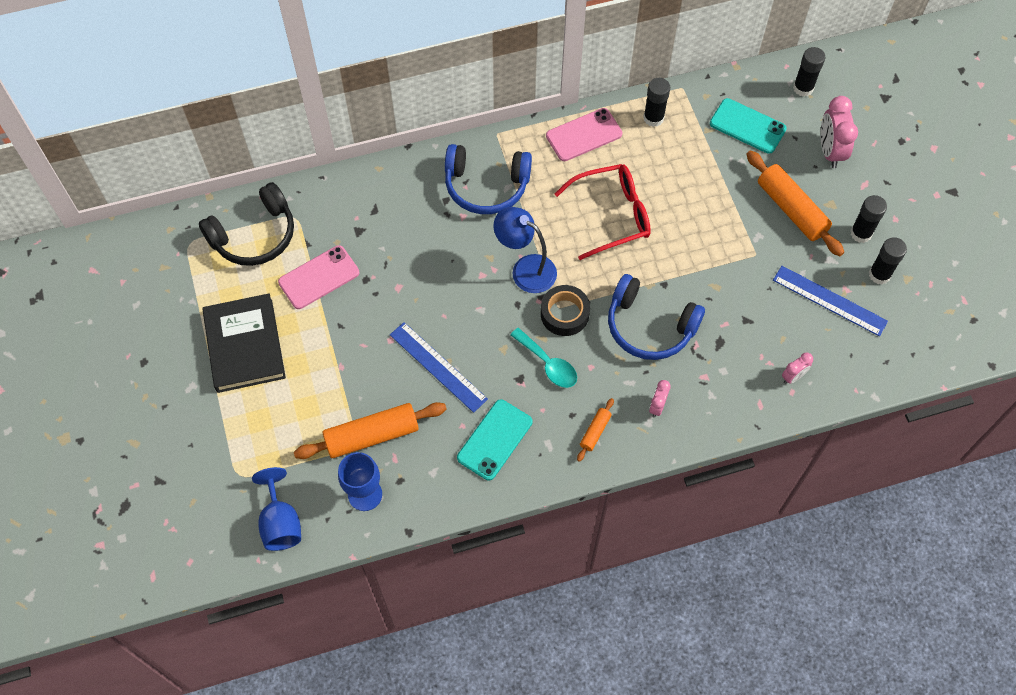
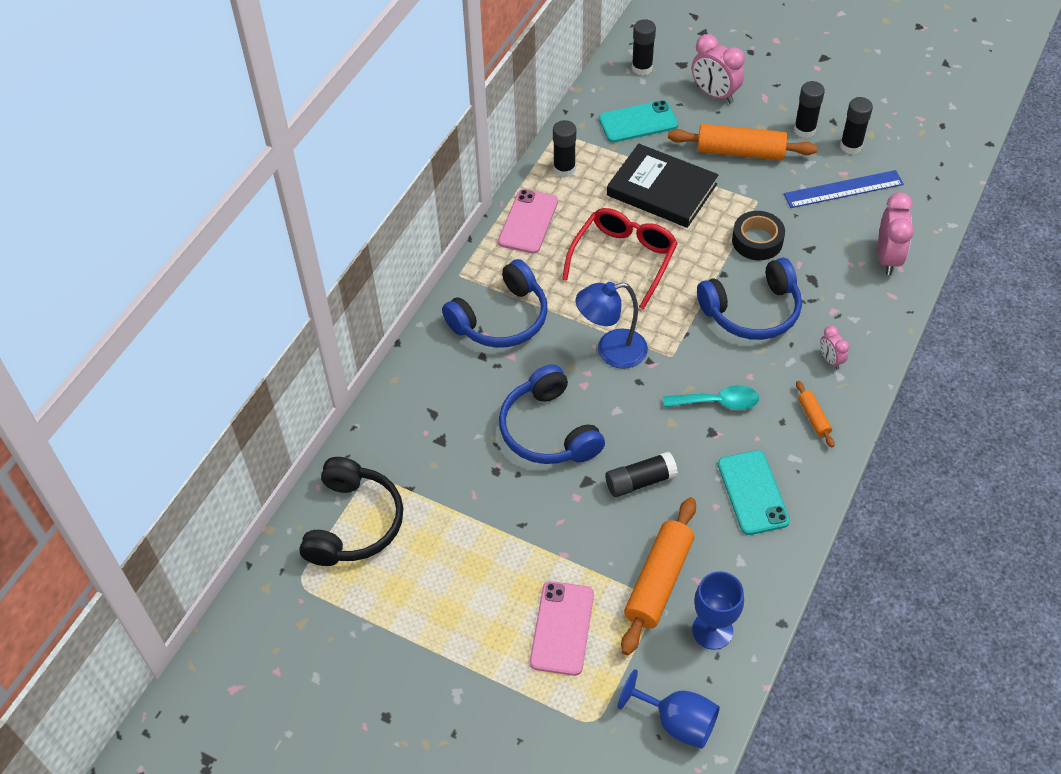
camera: 45 degrees left, 10 degrees down
(245, 345) = (461, 616): black book -> black book (662, 190)
(319, 277) = (454, 505): pink phone -> pink phone (562, 628)
(425, 283) = (548, 430): none -> blue headphones
(438, 366) = (640, 481): blue ruler -> black glue stick
(564, 314) = (682, 357): black tape -> black tape (757, 241)
(793, 376) = (887, 258): pink clock -> pink clock, size x1.86

